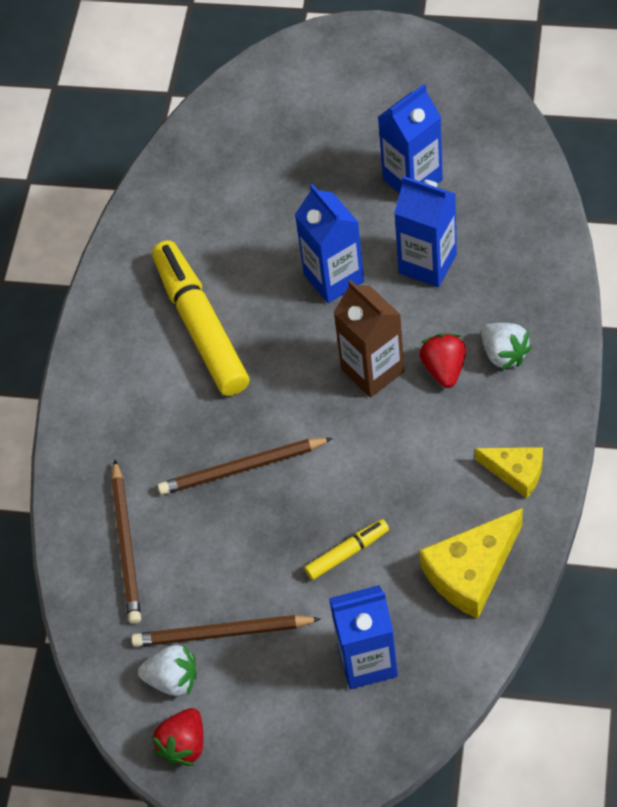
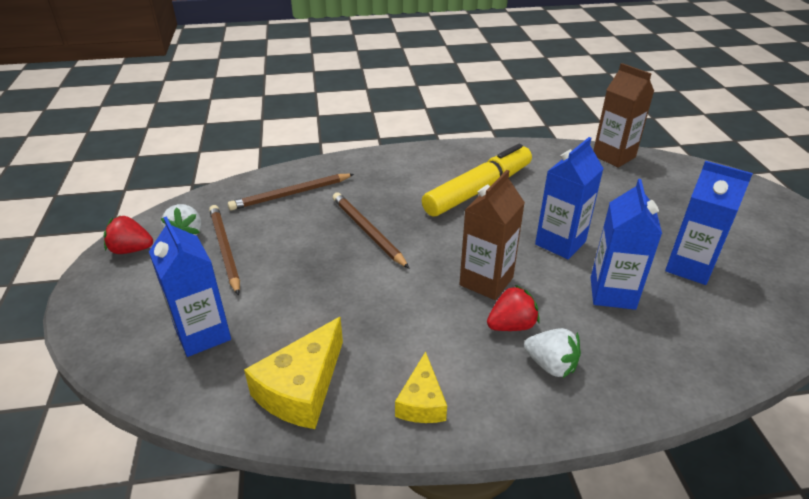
camera: 65 degrees right, 20 degrees down
(184, 152) = (613, 156): none -> brown carton
(347, 553) = (306, 301): yellow marker -> none
(471, 572) = (302, 388): yellow cheese -> yellow cheese turned 90 degrees counterclockwise
(504, 354) = (551, 365): white strawberry -> white strawberry turned 90 degrees counterclockwise

